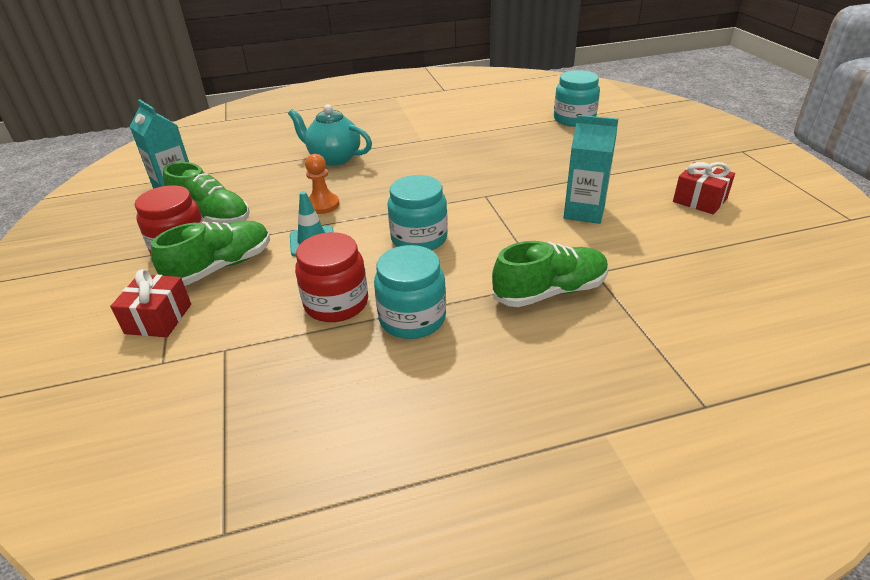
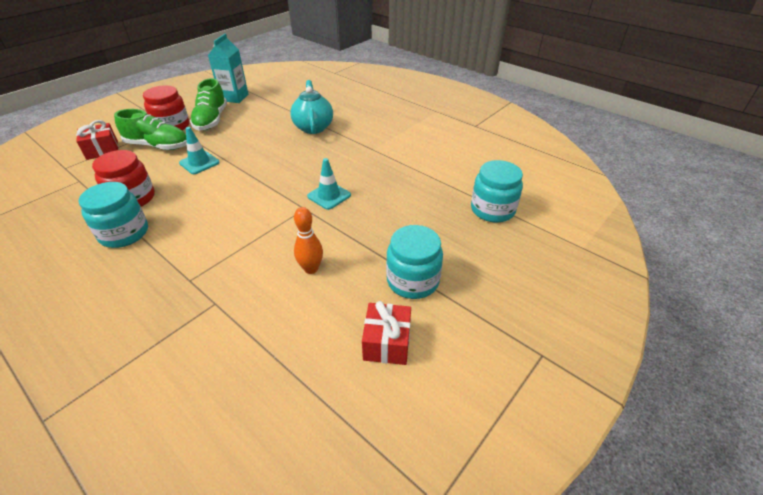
camera: 55 degrees right, 5 degrees up
(322, 205) = (246, 148): orange pawn -> none
(419, 239) = (223, 201): turquoise jar -> turquoise jar (412, 281)
(478, 179) = (329, 196): none -> turquoise traffic cone
(550, 292) = (177, 286): green shoe -> none
(584, 212) = (311, 269): turquoise carton -> orange bowling pin

